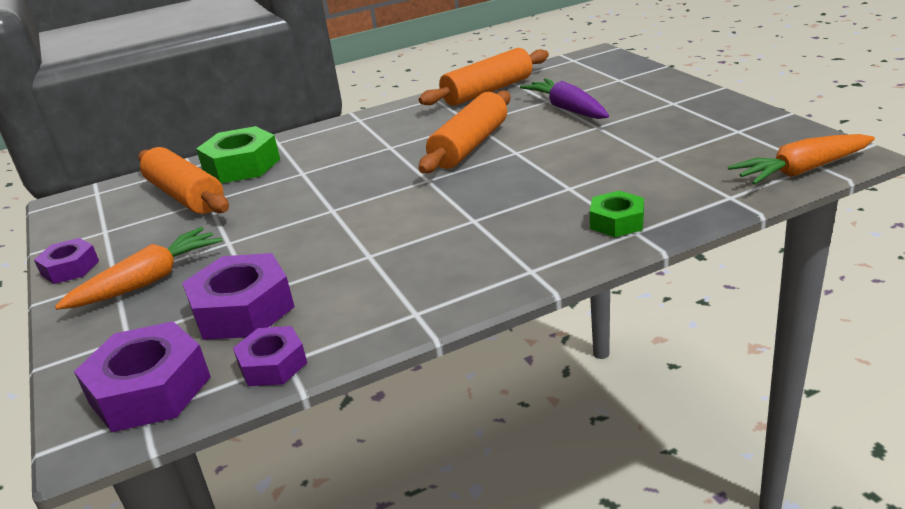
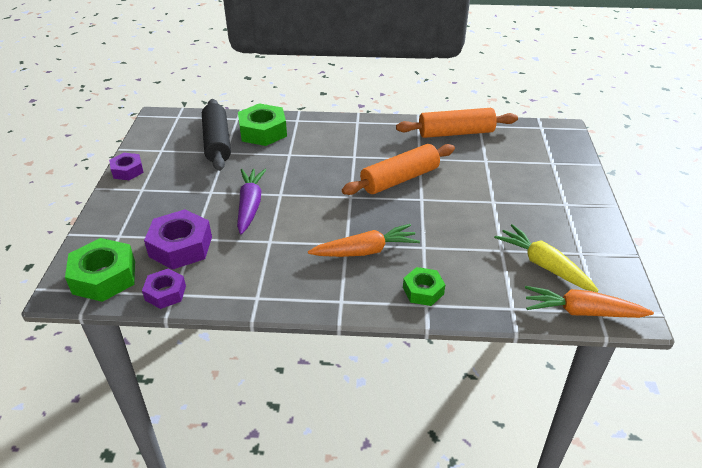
camera: 25 degrees right, 10 degrees up
(149, 280) = (155, 200): orange carrot -> orange carrot (366, 251)
(150, 389) = (104, 277): purple nut -> green nut
(185, 196) = (217, 142): orange rolling pin -> black rolling pin
(567, 109) = (489, 175): purple carrot -> purple carrot (250, 205)
(714, 152) = (543, 265): none -> yellow carrot

